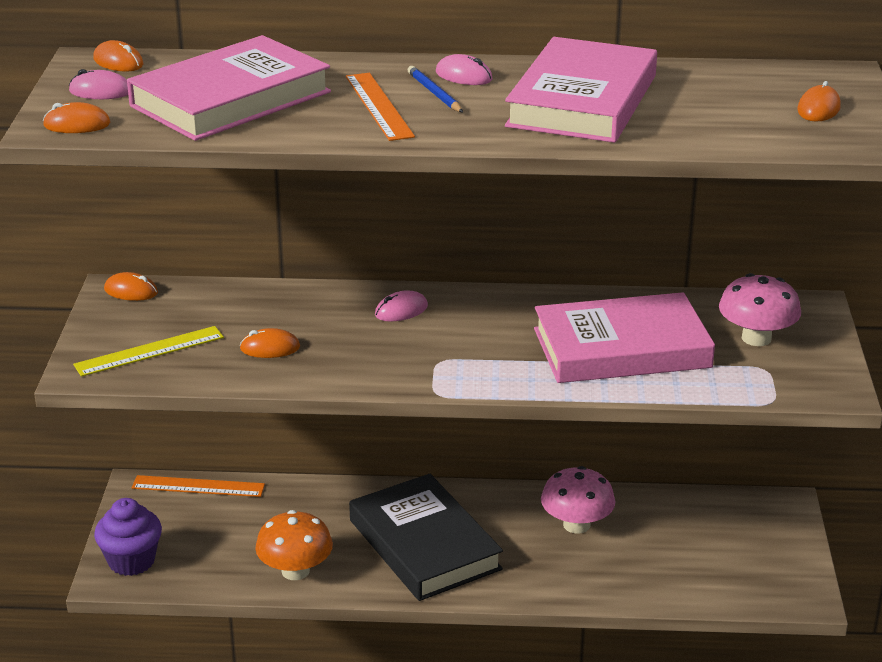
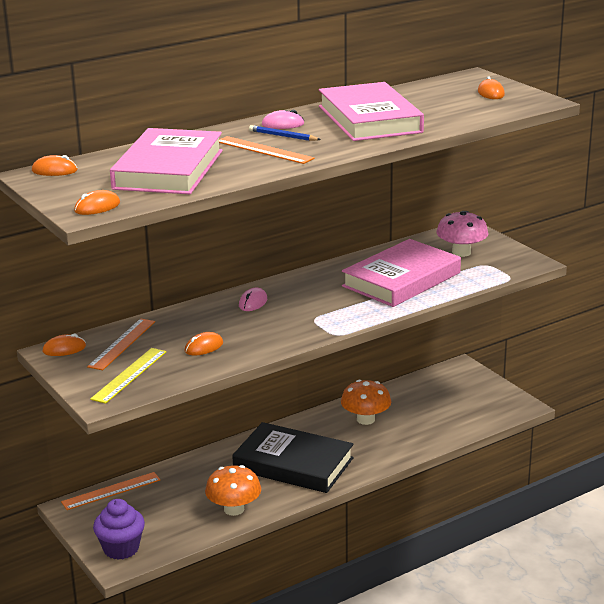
camera: 35 degrees left, 5 degrees down
(100, 91) = (75, 187): pink mouse -> none
(194, 308) = (122, 344): none -> orange ruler
(576, 525) = (365, 419): pink mushroom -> orange mushroom

